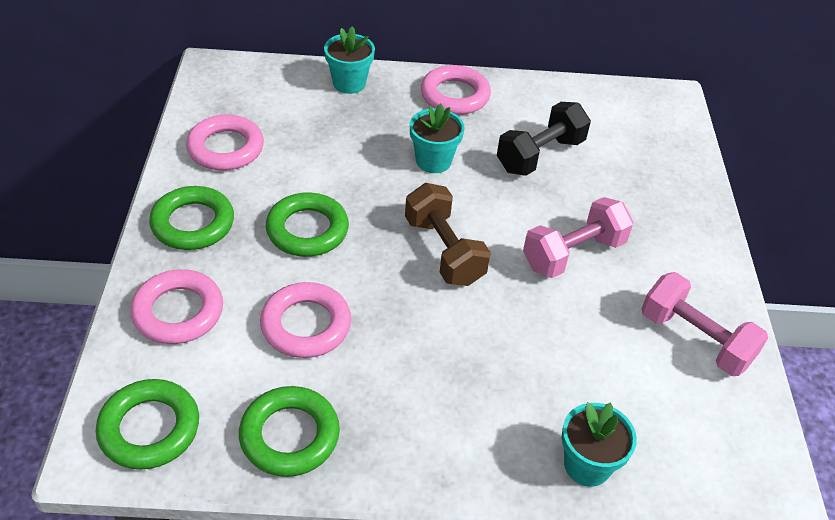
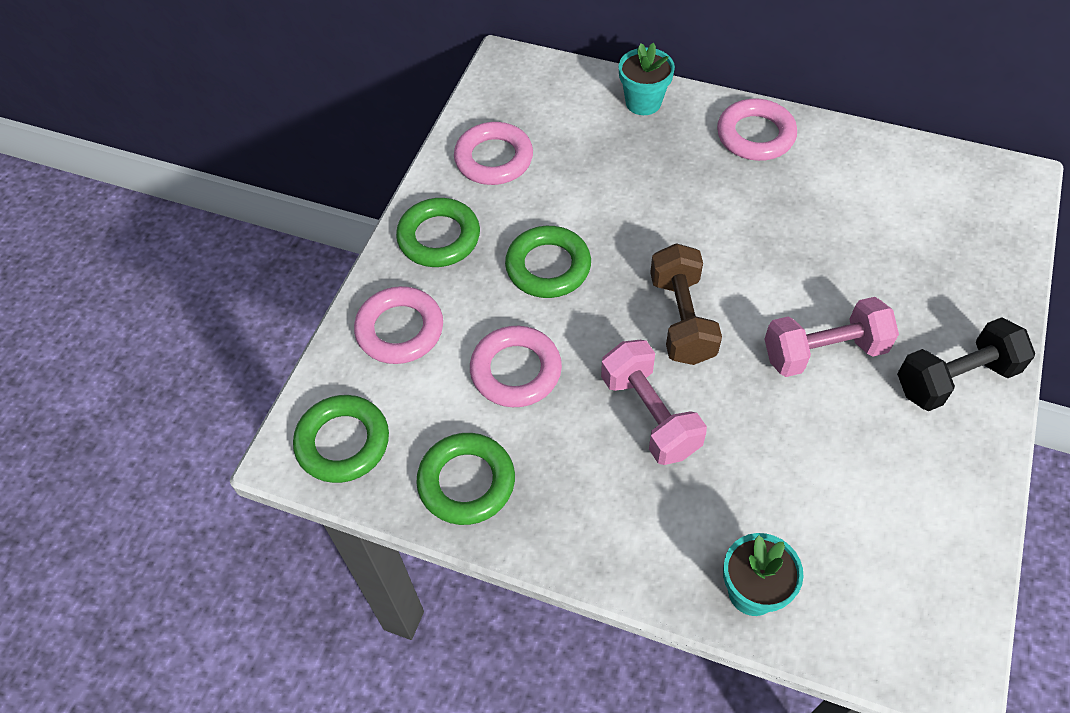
camera: 25 degrees right, 10 degrees up
(433, 161) = (705, 211): turquoise flower pot -> none
(540, 155) = (828, 225): black dumbbell -> black dumbbell (955, 378)
(695, 339) = (928, 483): pink dumbbell -> pink dumbbell (650, 415)

